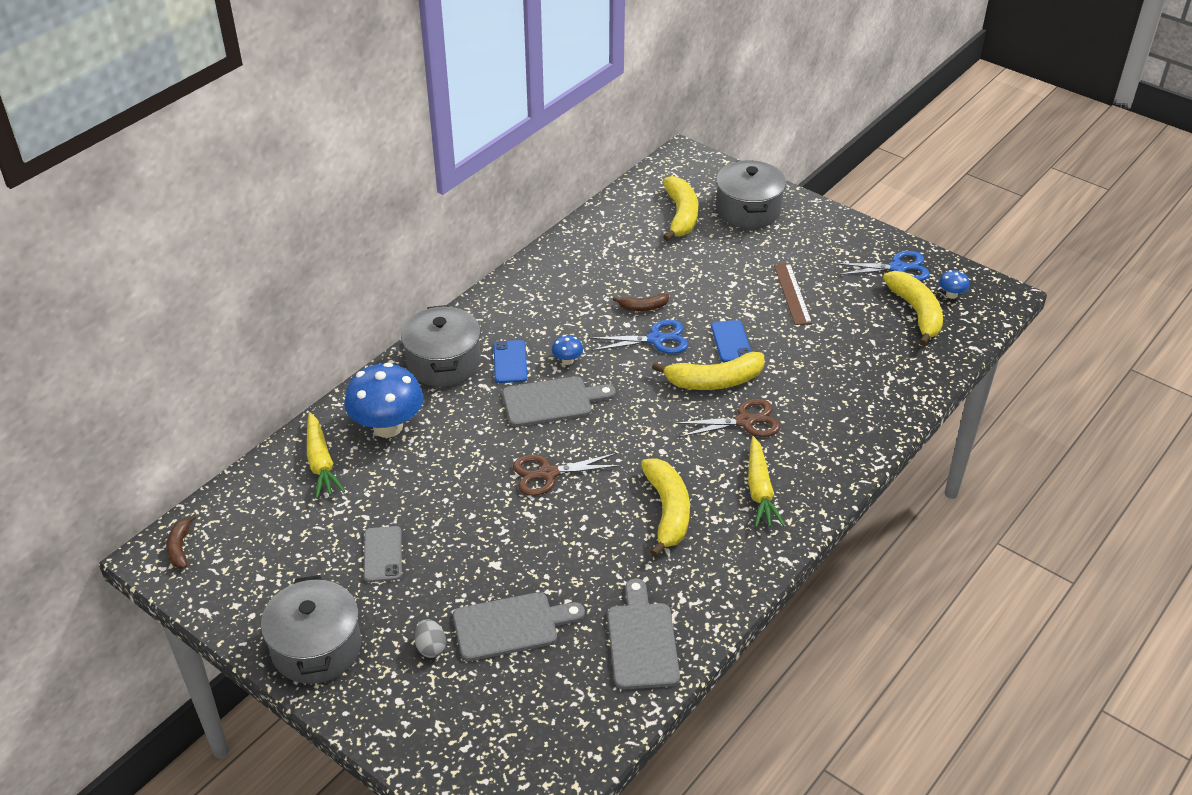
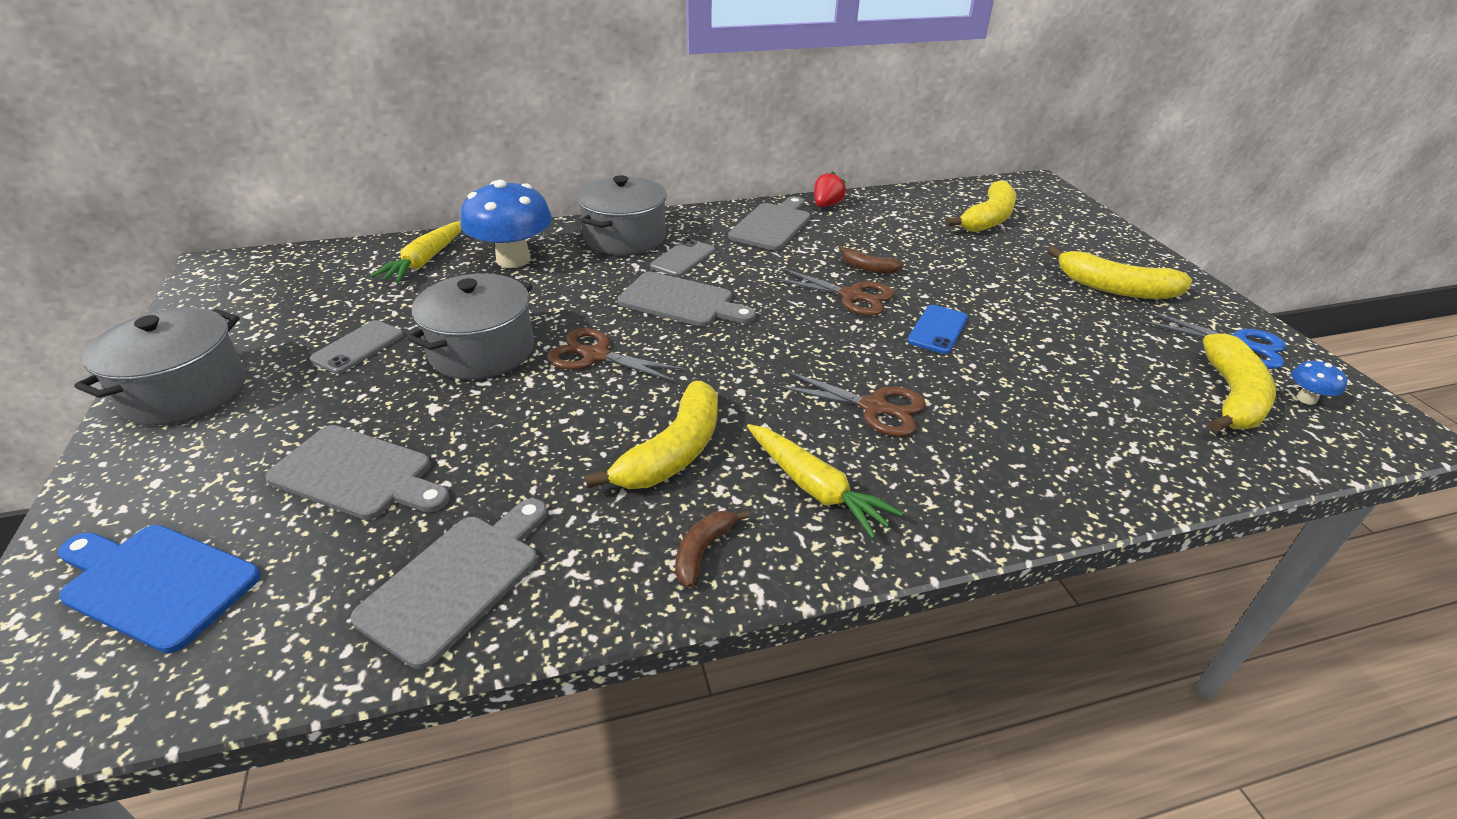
camera: 35 degrees right, 5 degrees down
(180, 547) = (239, 268): brown banana -> brown banana (703, 551)
(431, 647) = (262, 449): grey egg -> none
(491, 736) = (156, 583): none -> blue cutting board
(510, 362) = (683, 258): blue phone -> grey phone
(538, 296) = (772, 225): none -> grey cutting board
(556, 254) = (826, 205): none -> red strawberry
(567, 360) = (738, 277): blue mushroom -> none
(656, 339) = (851, 296): blue scissors -> brown scissors
(714, 381) = (878, 355): yellow banana -> yellow banana (1115, 288)
(748, 210) = (1071, 237): grey pot -> grey pot (482, 351)
(760, 490) = (814, 488): yellow carrot -> yellow carrot turned 75 degrees counterclockwise
(792, 294) = (1060, 317): brown ruler -> none

